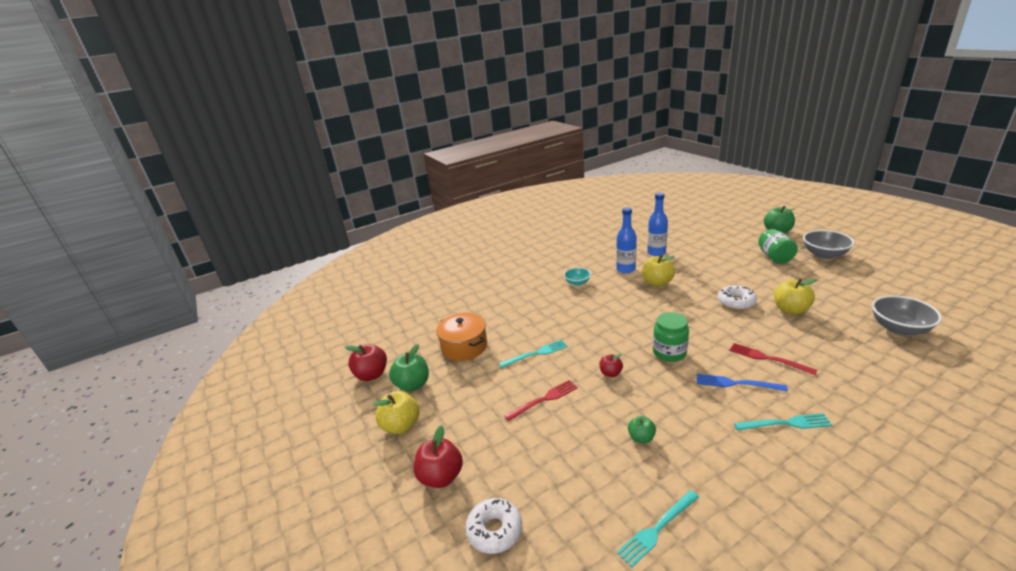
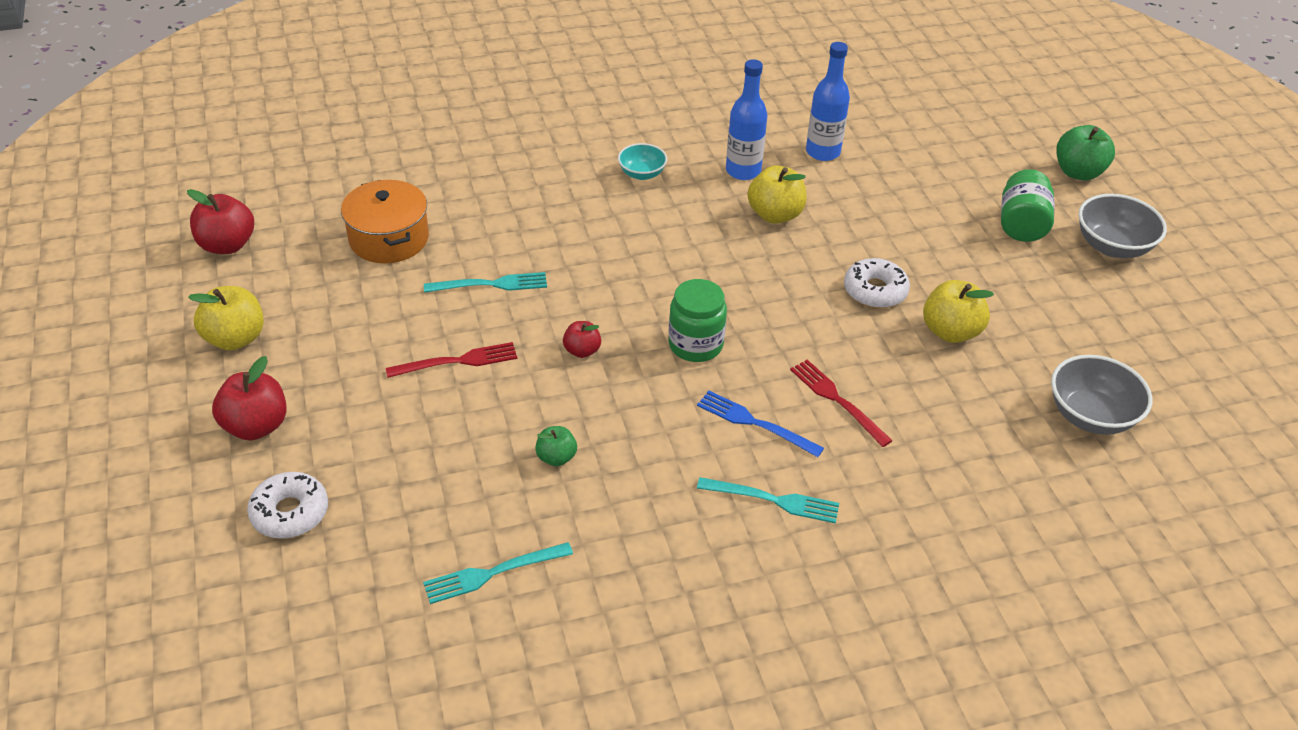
camera: 10 degrees right, 15 degrees up
(412, 385) = (280, 280): green apple -> none

